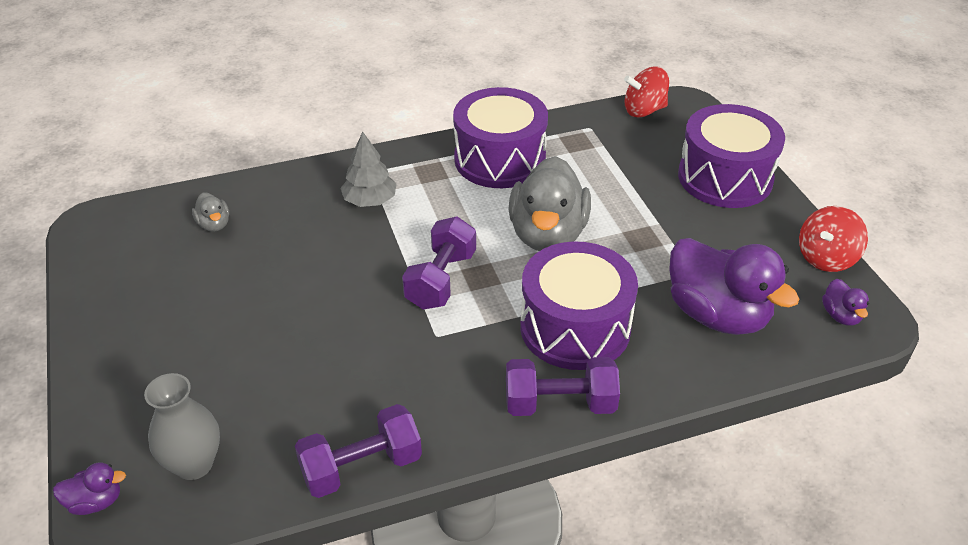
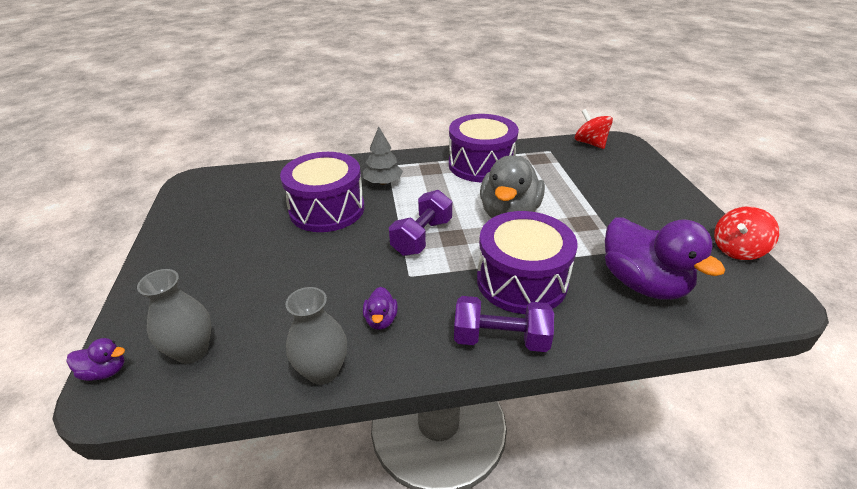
camera: 10 degrees right, 5 degrees down
(214, 224) = (272, 188): grey duck -> none
(361, 467) = (323, 371): purple dumbbell -> grey vase
(644, 110) = (590, 143): red spinning top -> red spinning top turned 60 degrees clockwise
(725, 177) = (651, 188): purple drum -> purple drum (327, 209)
(841, 315) = (753, 295): purple duck -> purple duck (381, 320)

